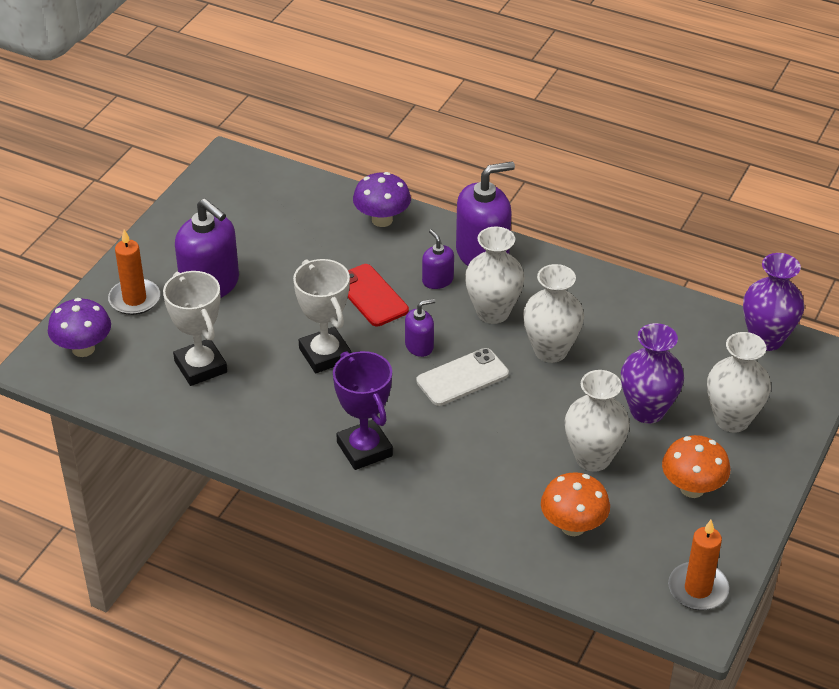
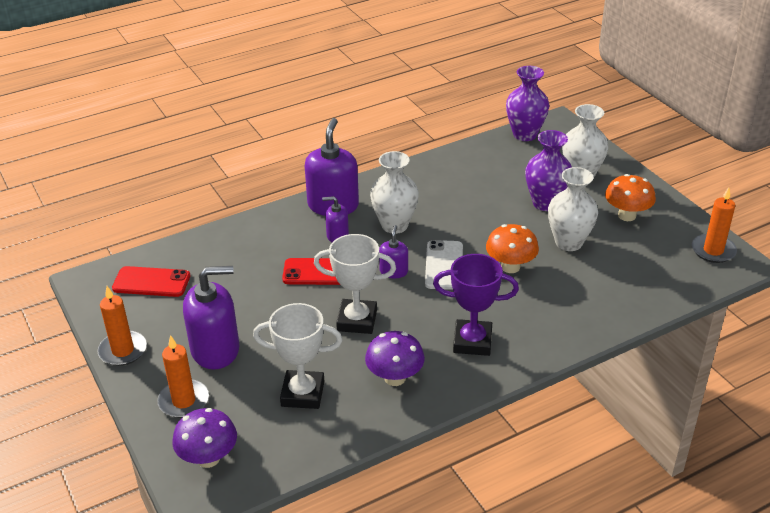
camera: 55 degrees left, 5 degrees down
(163, 231) = (123, 350): none -> orange candle
(260, 198) = (151, 282): none -> red phone
(382, 220) = (247, 234): purple mushroom -> purple mushroom (395, 378)
(550, 351) = (455, 217): white vase -> none
(573, 526) = (623, 277): orange mushroom -> orange mushroom (510, 267)

